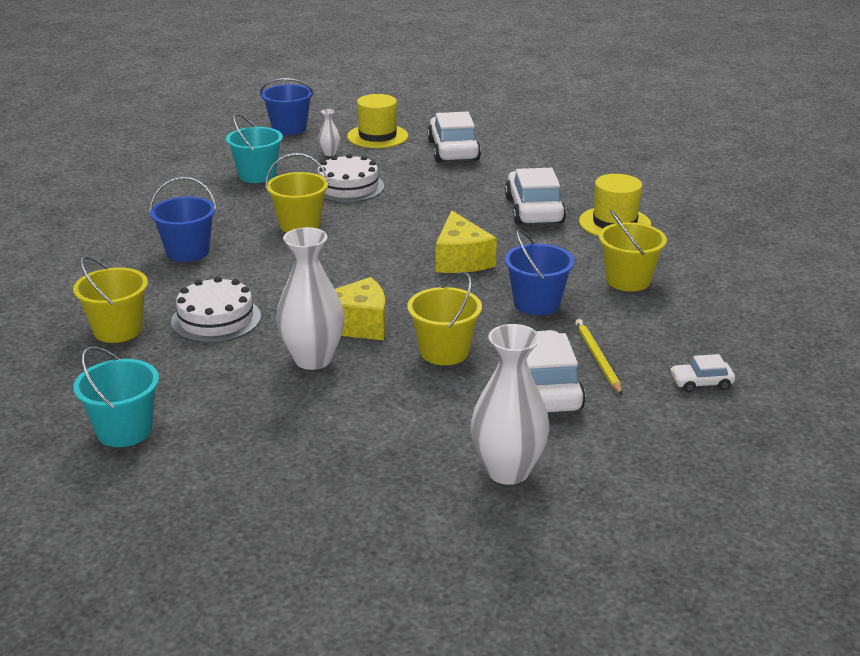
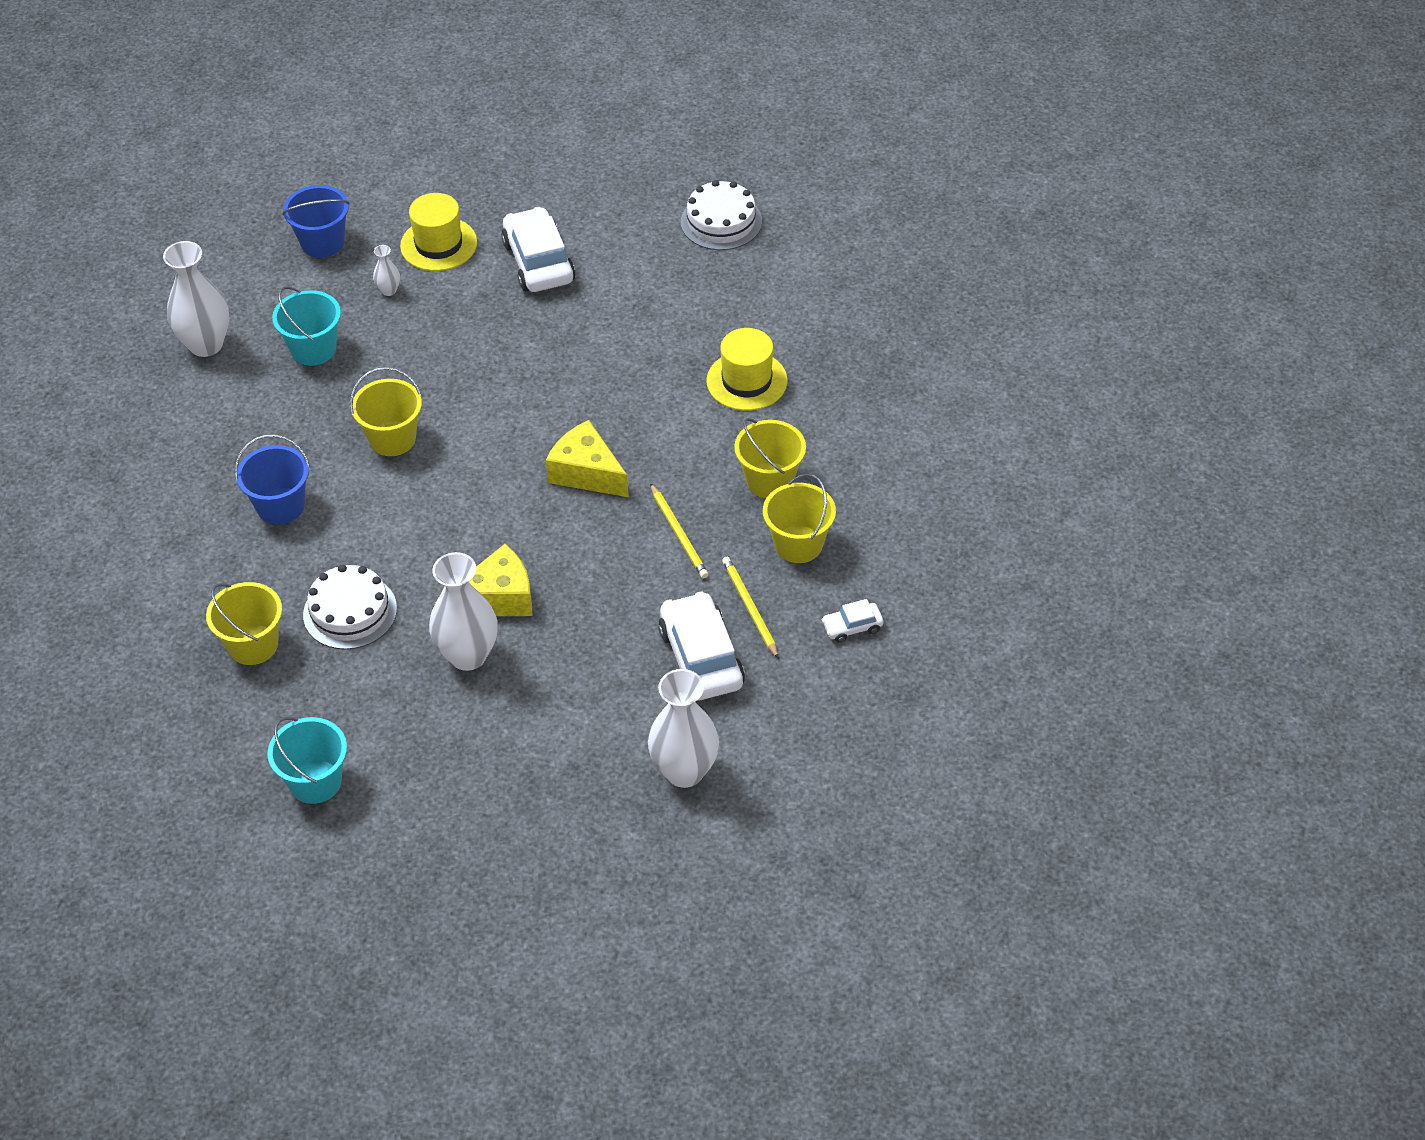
camera: 10 degrees left, 20 degrees up
(175, 166) = (206, 344): none -> white vase
(348, 187) = (429, 357): white cake -> white cake (721, 221)
(444, 352) = (596, 623): yellow bucket -> yellow bucket (798, 544)
(461, 259) = (586, 472): yellow cheese -> yellow cheese turned 150 degrees clockwise
(534, 210) = (653, 370): white car -> none
(537, 303) = (679, 534): blue bucket -> yellow pencil

